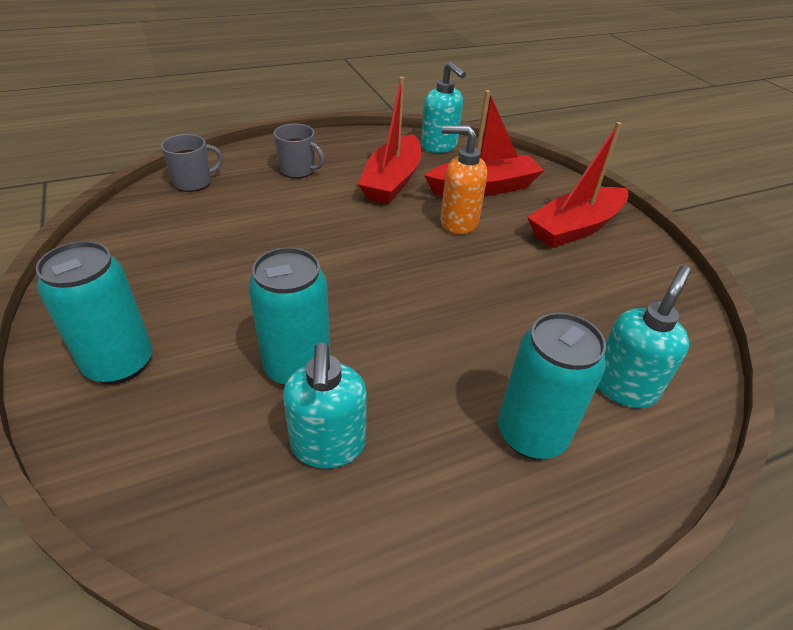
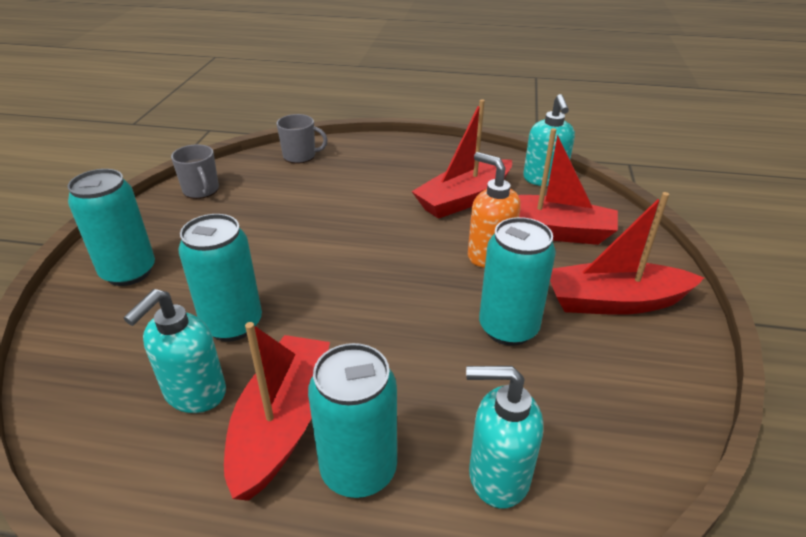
camera: 35 degrees right, 5 degrees down
(298, 170) = (390, 167): grey mug -> grey mug (201, 190)
(435, 430) = (282, 423): none -> red boat
(527, 275) = (508, 328): none -> turquoise can
(623, 386) = (497, 476): turquoise soap dispenser -> turquoise soap dispenser turned 150 degrees counterclockwise

